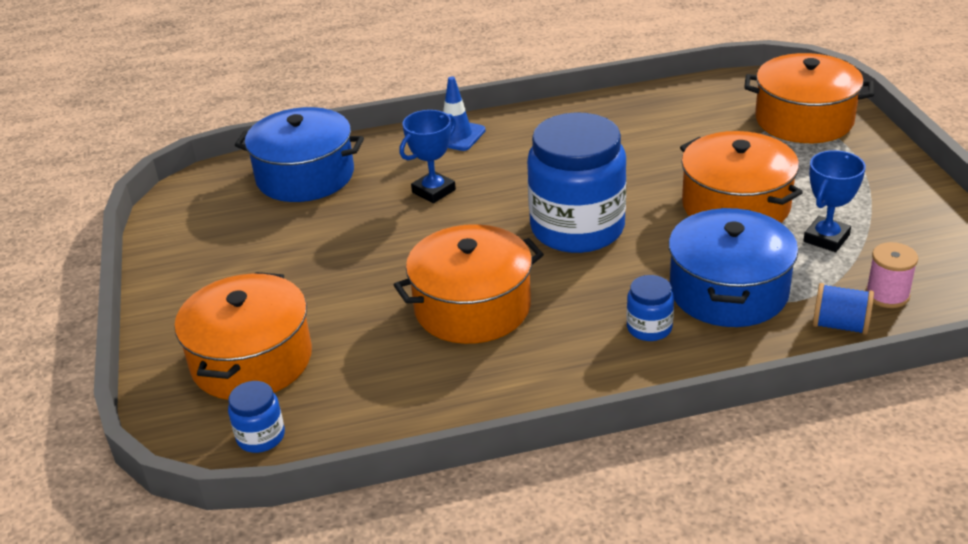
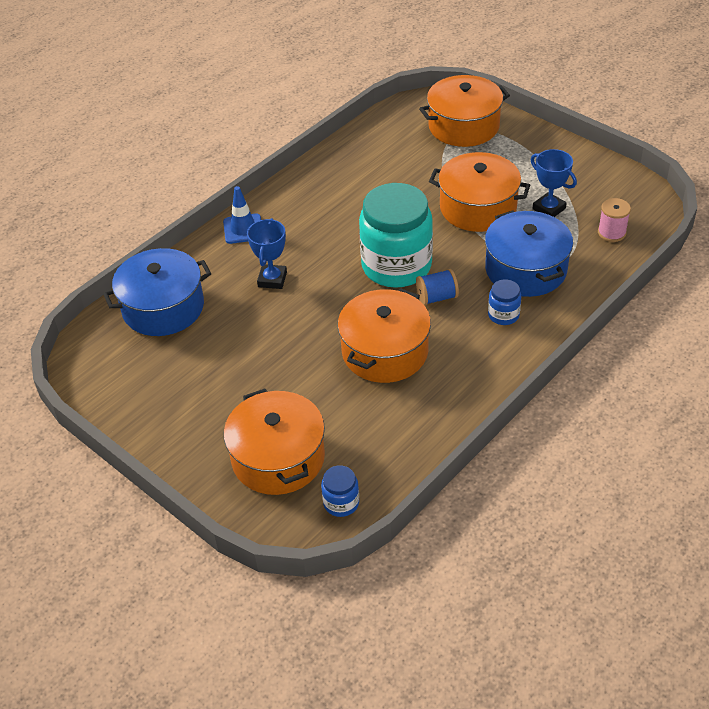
camera: 35 degrees left, 10 degrees up
(577, 228) = (396, 266): blue jar -> turquoise jar
(826, 238) = (549, 209): blue trophy -> blue trophy turned 45 degrees counterclockwise
(840, 325) = (603, 264): blue spool -> blue spool (437, 297)

